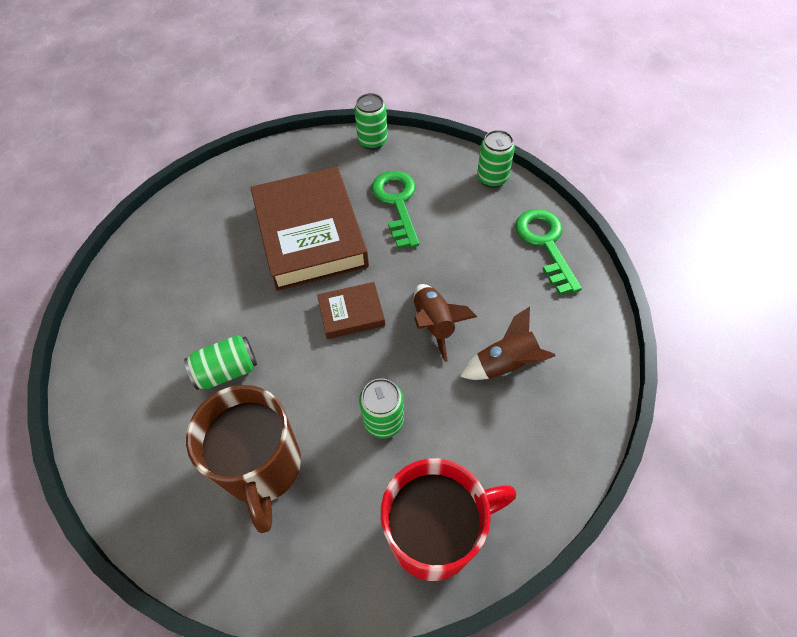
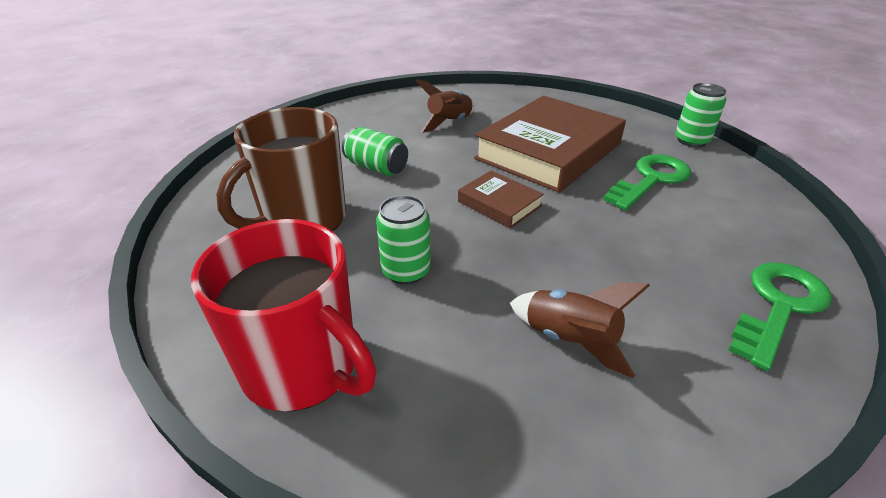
camera: 55 degrees right, 20 degrees down
(434, 324) = (551, 260): brown rocket -> brown rocket (450, 123)
(492, 178) = (787, 226): green can -> none

